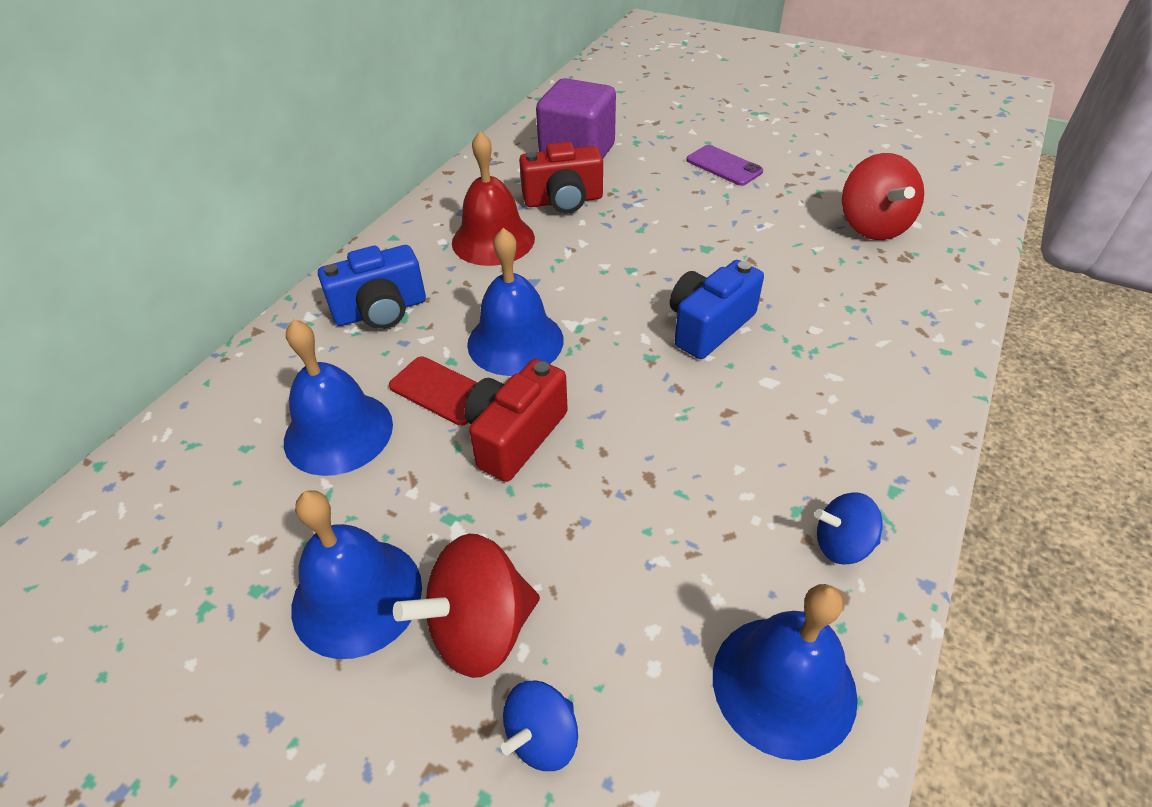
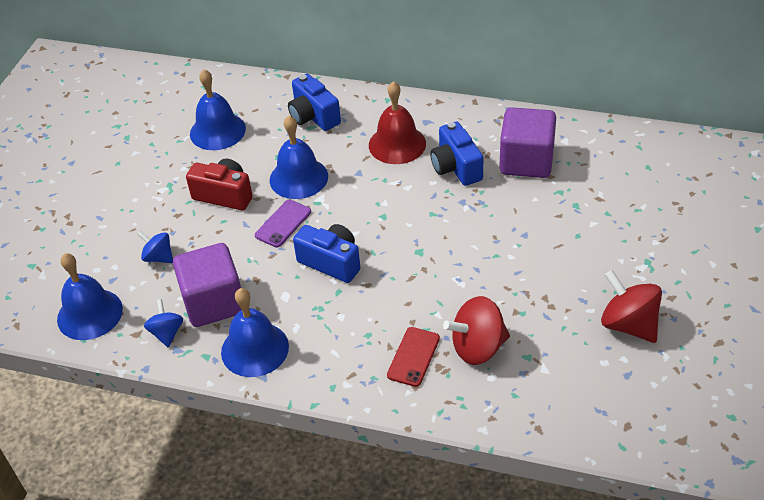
camera: 80 degrees right, 0 degrees up
(357, 596) = (125, 167): blue bell -> blue bell (255, 349)
(440, 391) = (252, 158): red phone -> red phone (413, 357)
(480, 629) = (111, 210): red spinning top -> red spinning top (628, 324)
(542, 737) = (65, 240): blue spinning top -> blue spinning top (158, 257)
(563, 200) = (456, 167): red camera -> blue camera
(724, 166) = (540, 249): purple phone -> purple phone (283, 223)
(774, 470) = (214, 302): none -> purple cube

